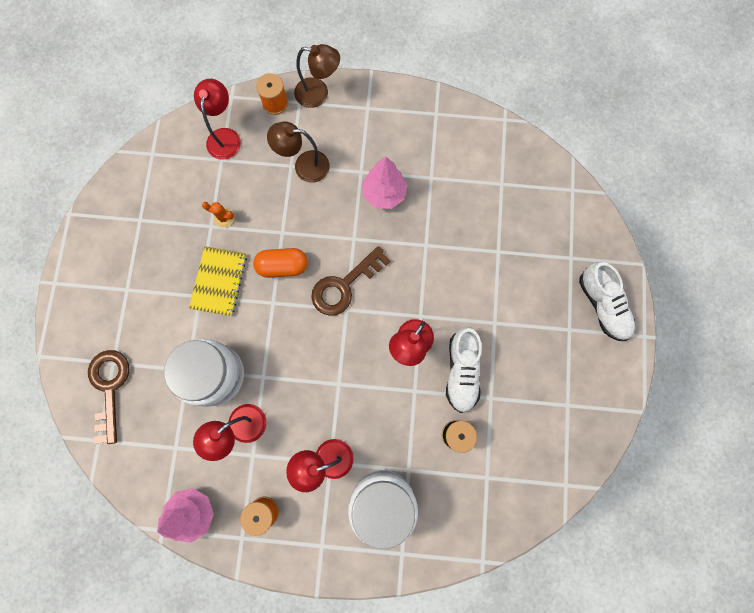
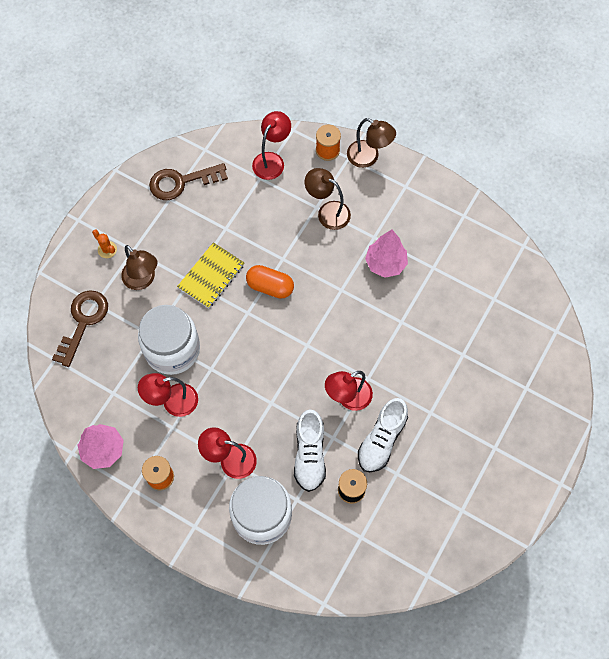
camera: 25 degrees right, 10 degrees down
(151, 317) = (143, 280): none -> brown lamp
(224, 218) = (239, 226): orange cactus -> orange cactus (107, 249)
(344, 285) = (314, 325): brown key -> brown key (181, 182)
(602, 305) = (535, 441): white shoe -> white shoe (309, 455)

